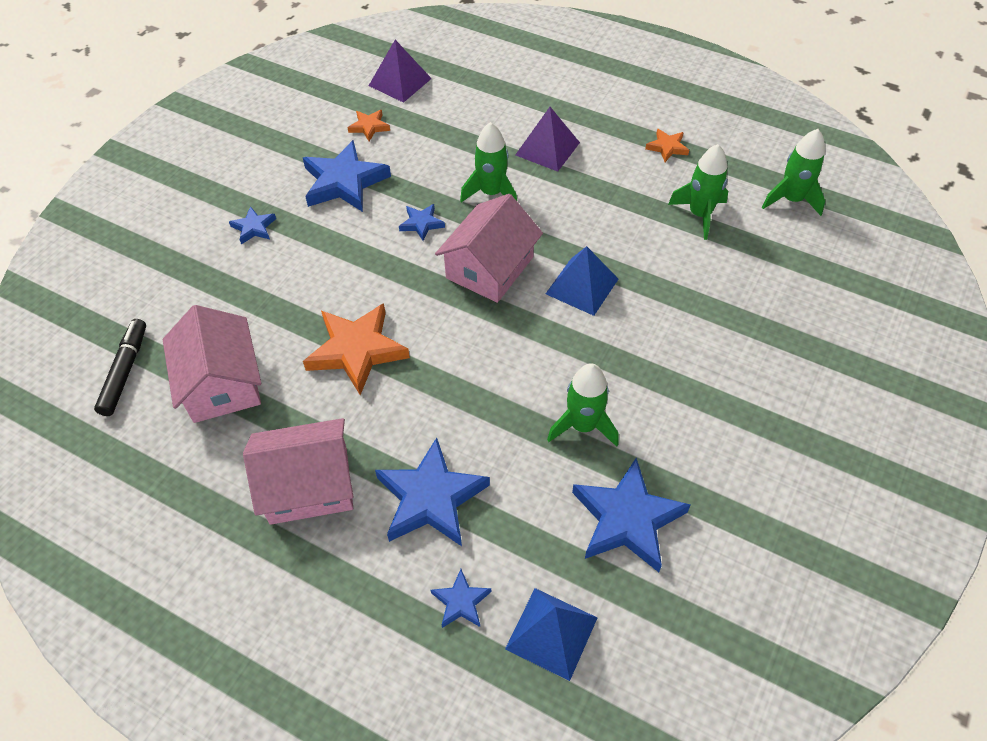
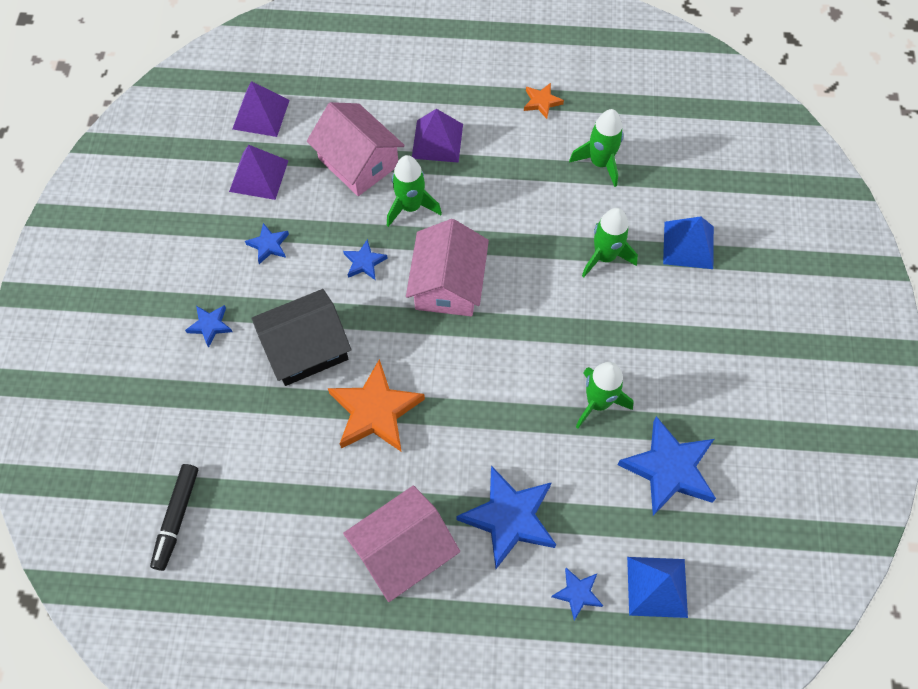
camera: 25 degrees left, 10 degrees up
(124, 372) = (177, 517): black marker -> black marker turned 150 degrees counterclockwise
(221, 383) = (273, 491): pink house -> pink house (358, 162)
(326, 275) = (306, 348): none -> black house
(344, 182) = (269, 245): blue star -> blue star, size x0.49
(369, 127) = (259, 176): orange star -> purple pyramid
(582, 286) = (535, 272): blue pyramid -> blue pyramid (688, 245)
(791, 200) = (668, 120): green rocket -> green rocket (605, 257)

